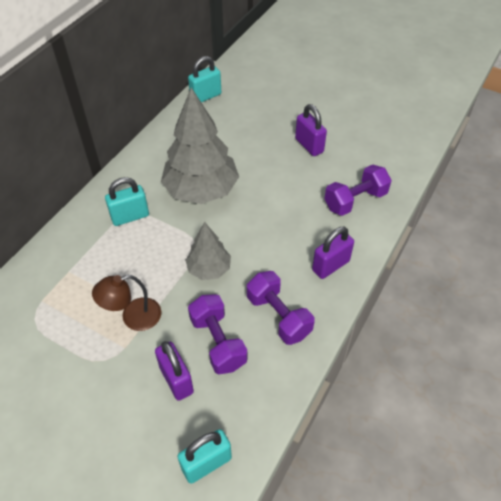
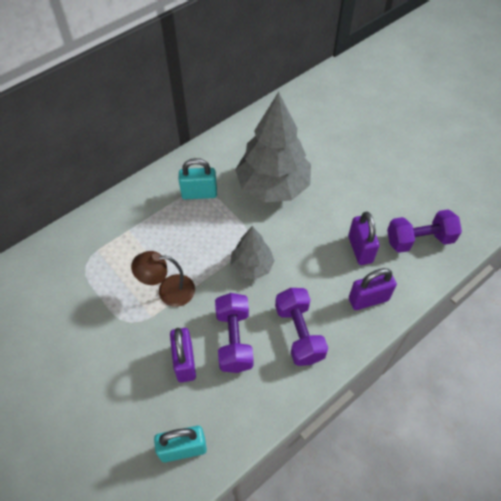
camera: 20 degrees right, 5 degrees up
(206, 96) = (311, 92): turquoise padlock -> none
(309, 145) = (394, 169): purple padlock -> purple padlock (360, 249)

